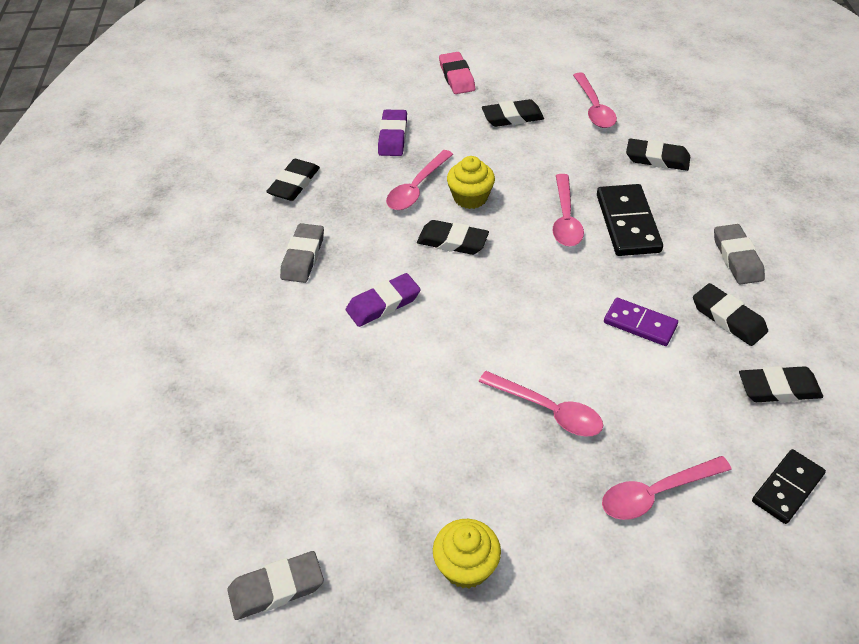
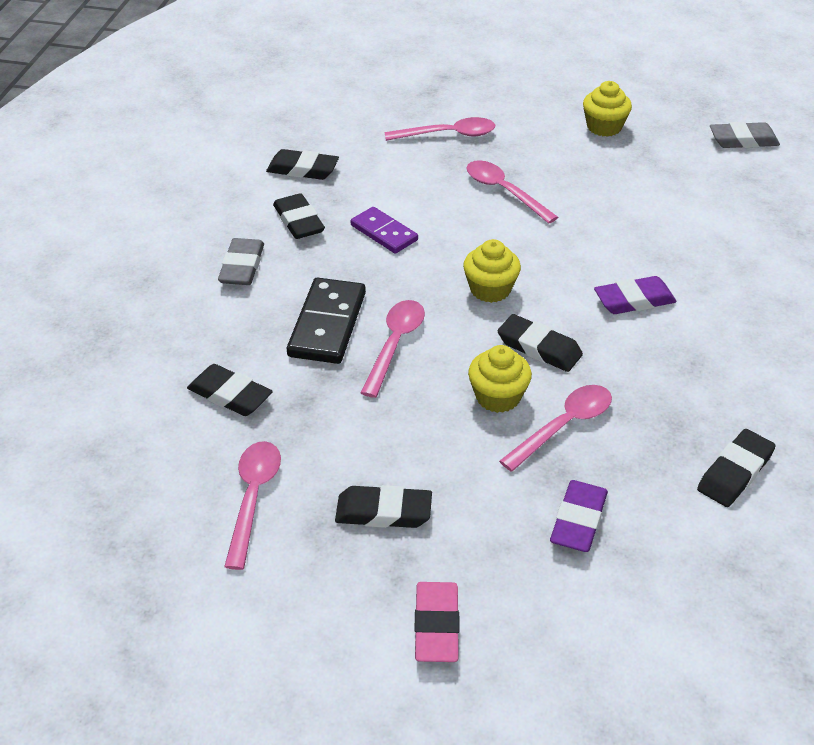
camera: 165 degrees left, 5 degrees down
(303, 257) = (722, 368): grey eraser -> none
(512, 285) = (490, 289): none -> yellow cupcake
(787, 488) = (351, 121): black domino -> none

